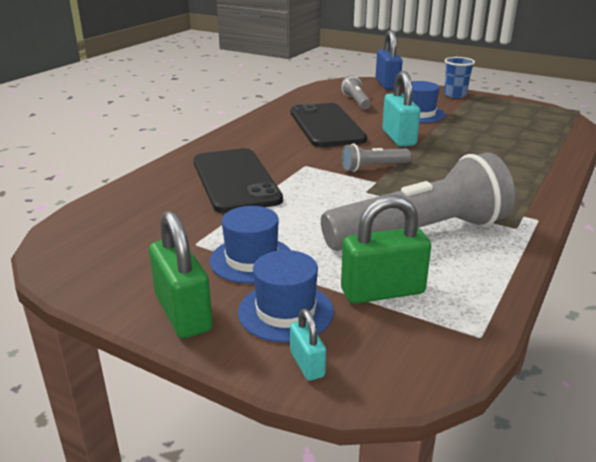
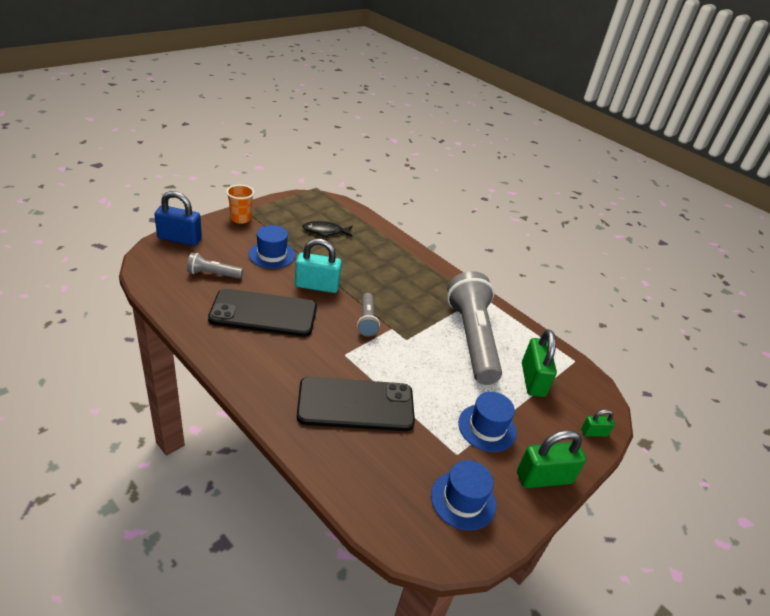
camera: 80 degrees left, 10 degrees up
(285, 311) = (547, 427): blue hat -> blue hat (463, 500)
(307, 364) = (594, 432): turquoise padlock -> green padlock
(455, 95) = (240, 218): blue cup -> orange cup
(501, 127) = (325, 231): none -> black fish

